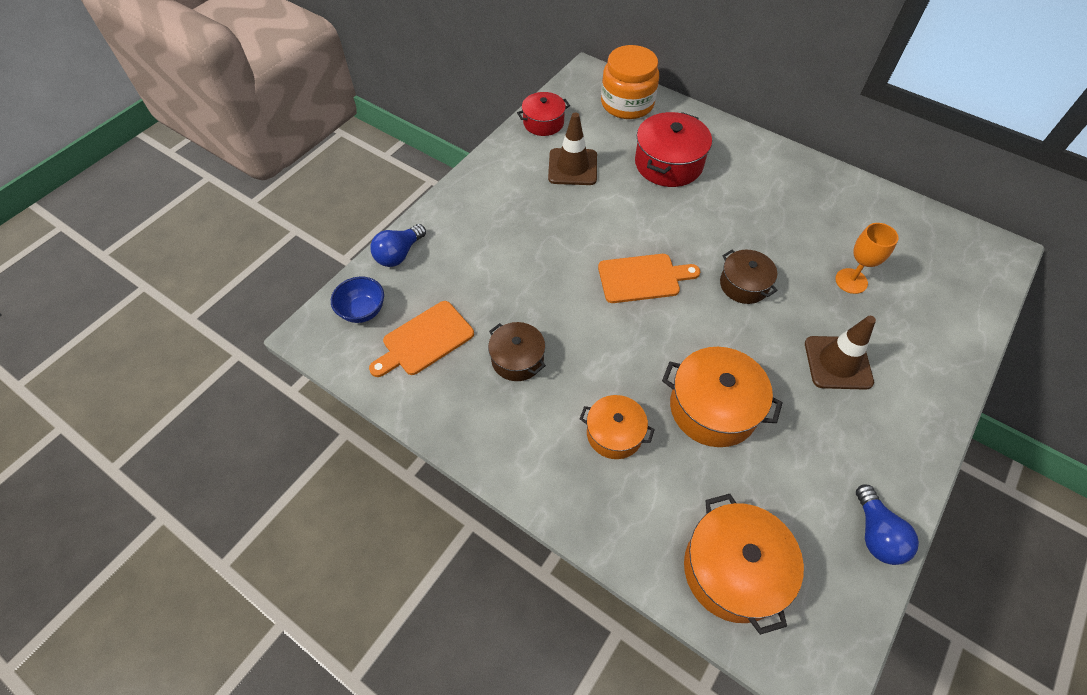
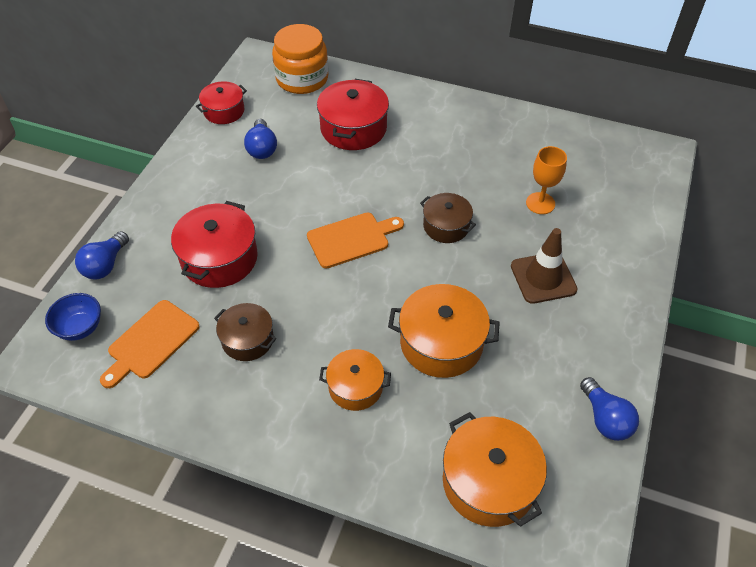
camera: 15 degrees left, 5 degrees down
(507, 270) = (219, 258): none -> red pot
(572, 167) = (262, 148): brown traffic cone -> blue light bulb

